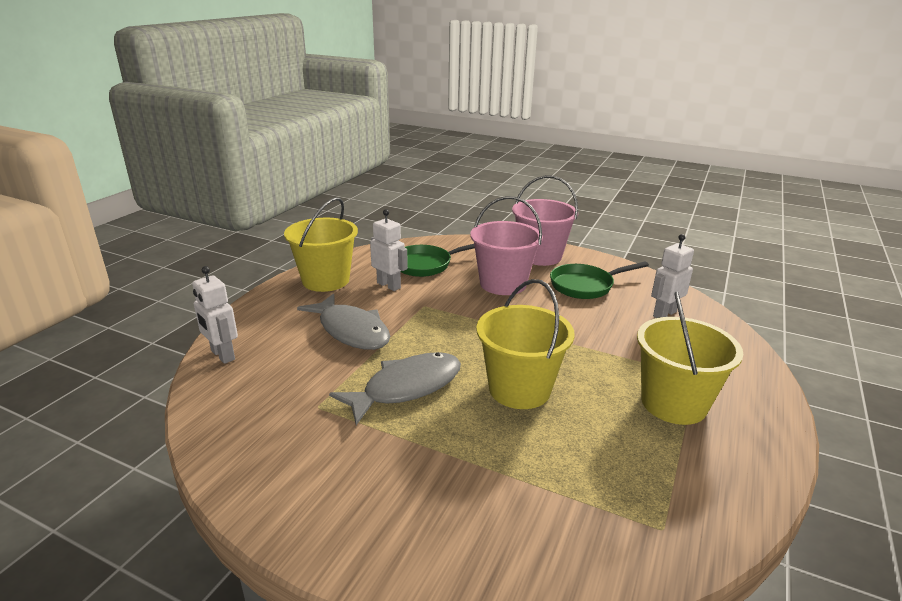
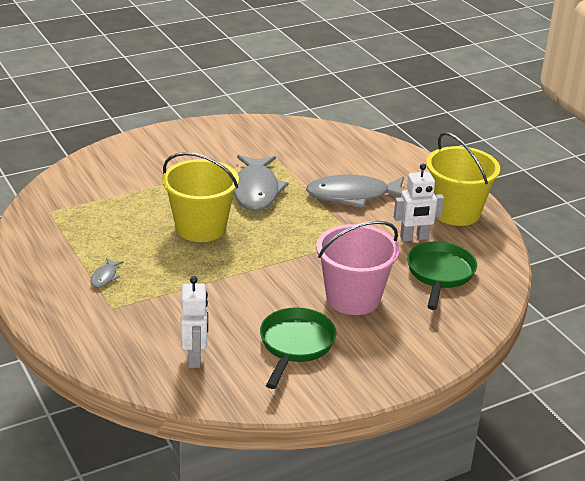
camera: 125 degrees right, 5 degrees up
(222, 355) = (373, 145): white robot -> none
(540, 256) = (390, 357): pink bucket -> none
(673, 403) = (105, 277): yellow bucket -> grey fish

